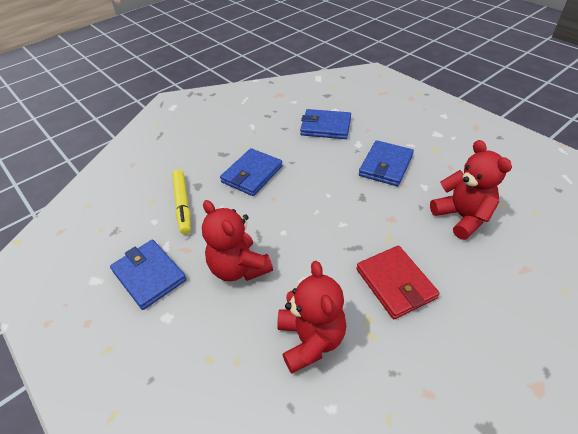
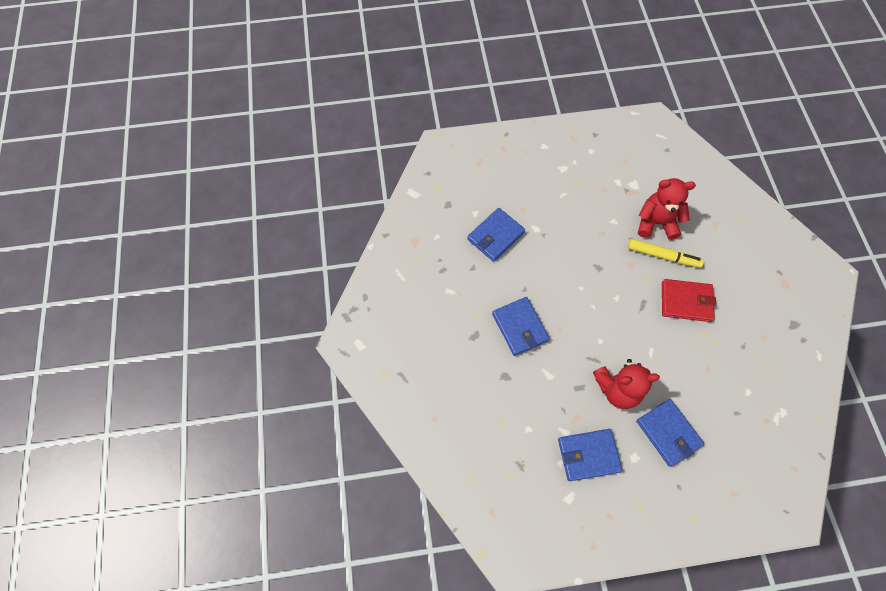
camera: 60 degrees left, 20 degrees up
(183, 205) = (523, 398): yellow marker -> yellow marker (663, 256)
(310, 340) = (700, 376): red teddy bear -> none
(385, 165) = (575, 228): blue wallet -> blue wallet (668, 433)

